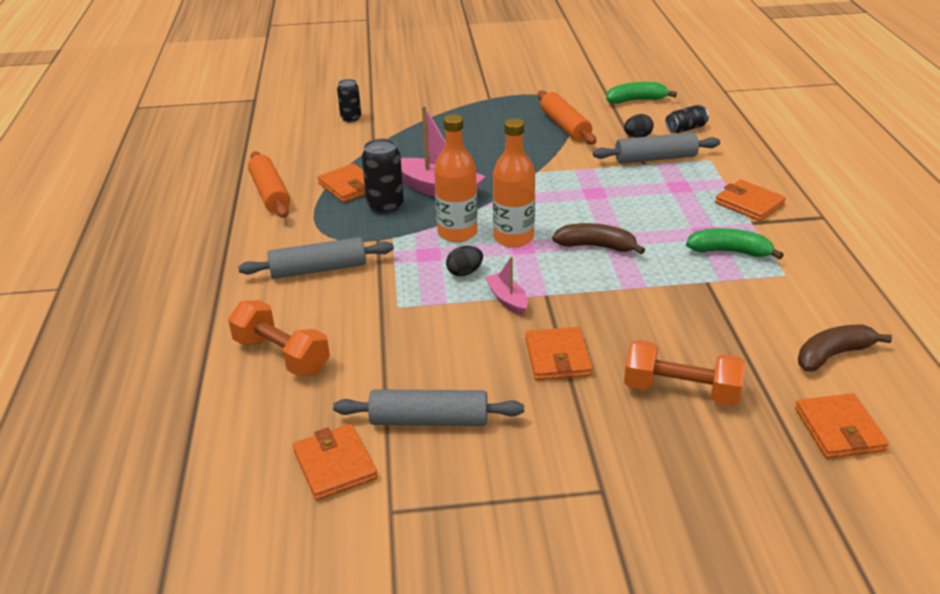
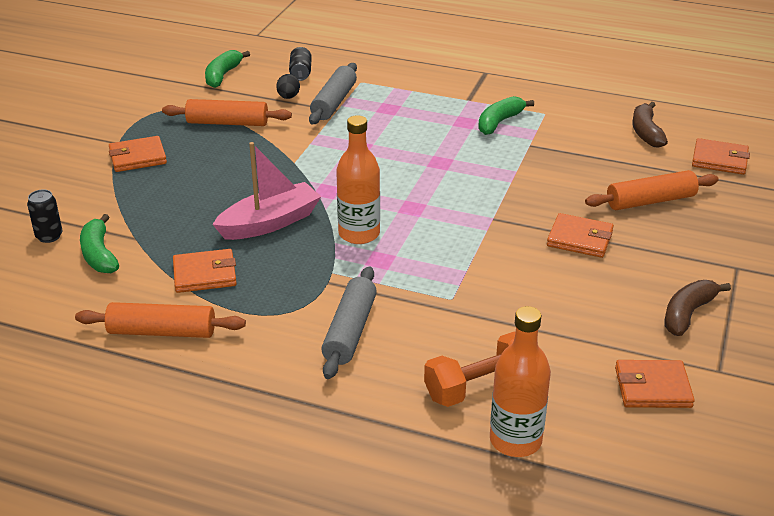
camera: 65 degrees left, 0 degrees up
(343, 141) = (99, 254): none -> green banana
(385, 206) = (269, 261): black can -> none
(429, 420) = (621, 323): grey rolling pin -> none
(464, 272) = (427, 248): black egg -> none
(507, 299) = (486, 238): pink boat -> none
(513, 238) = (394, 208): orange bottle -> orange bottle (515, 440)
(596, 246) = (443, 173): brown banana -> brown banana (688, 314)
(681, 391) = (650, 201): orange dumbbell -> orange rolling pin
(749, 204) = (442, 91): orange wallet -> orange wallet (138, 157)

